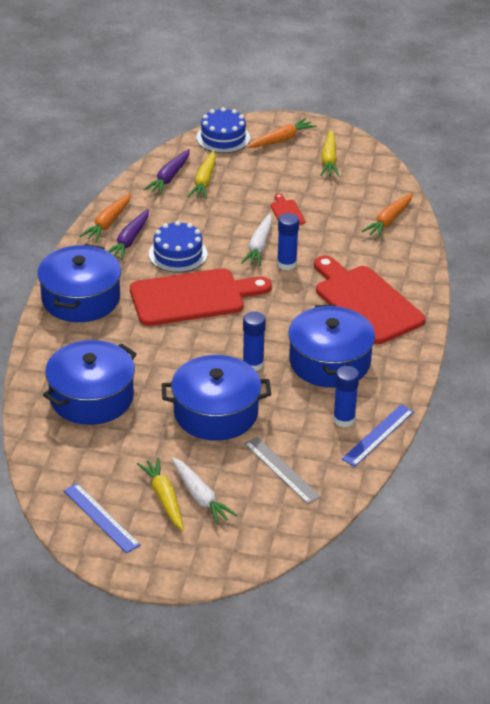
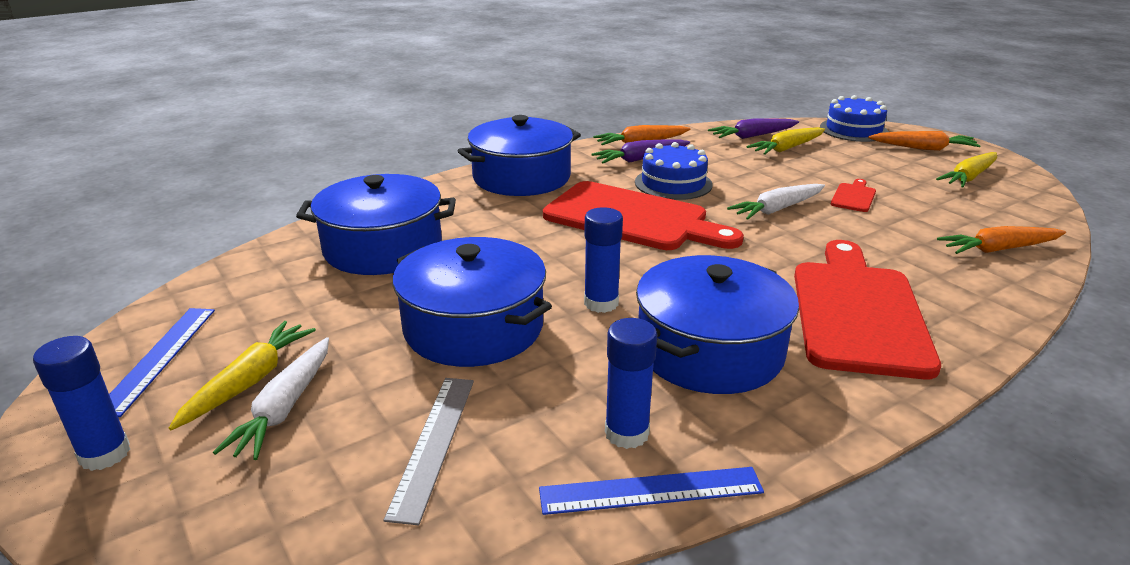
camera: 45 degrees right, 10 degrees down
(286, 264) = (791, 235): blue glue stick -> blue glue stick (105, 454)

